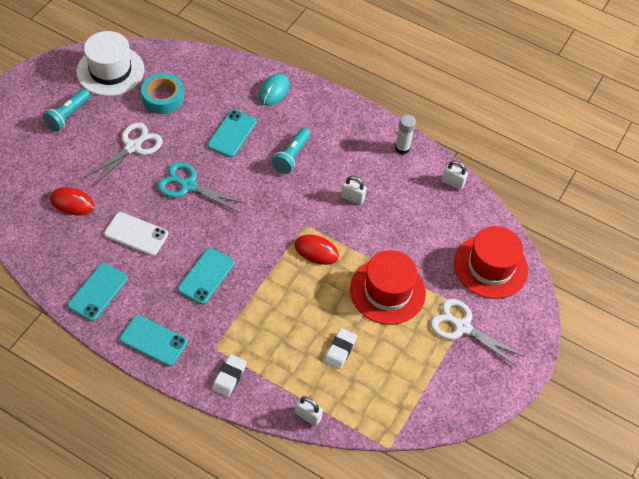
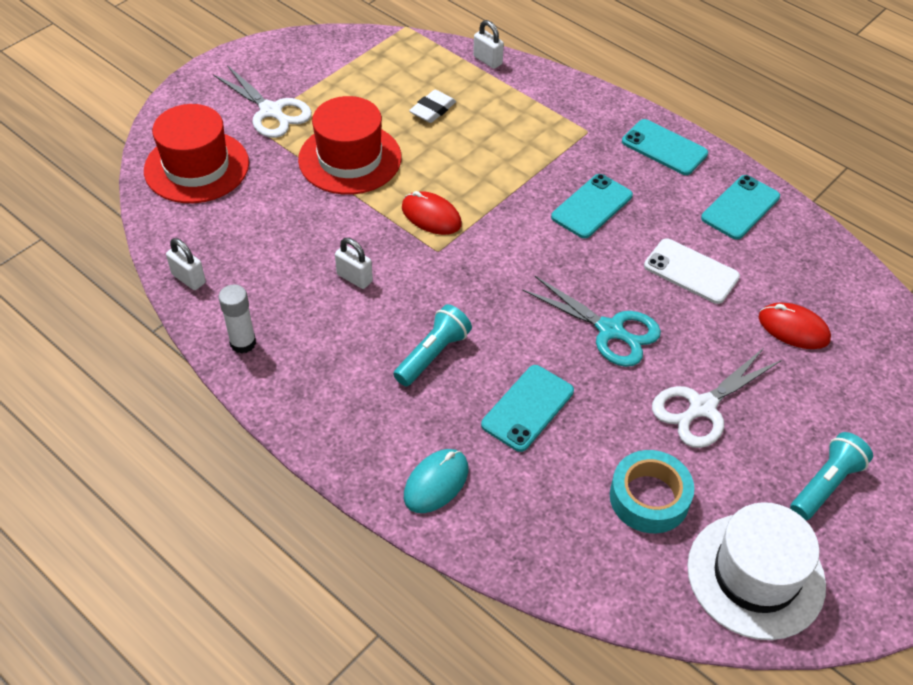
camera: 165 degrees left, 5 degrees down
(229, 377) = (573, 103): white eraser -> none

